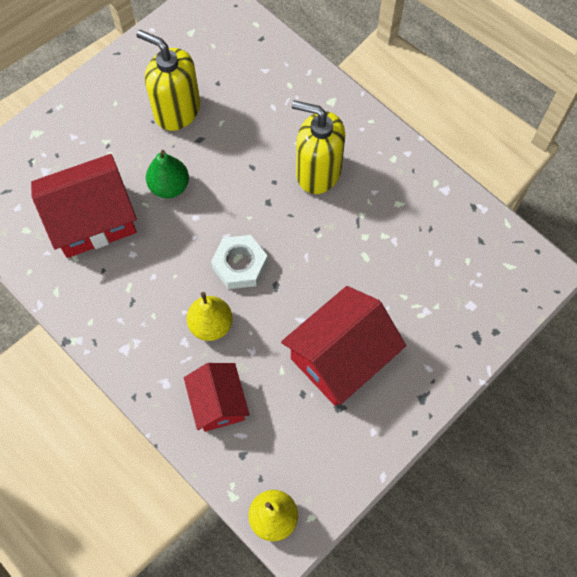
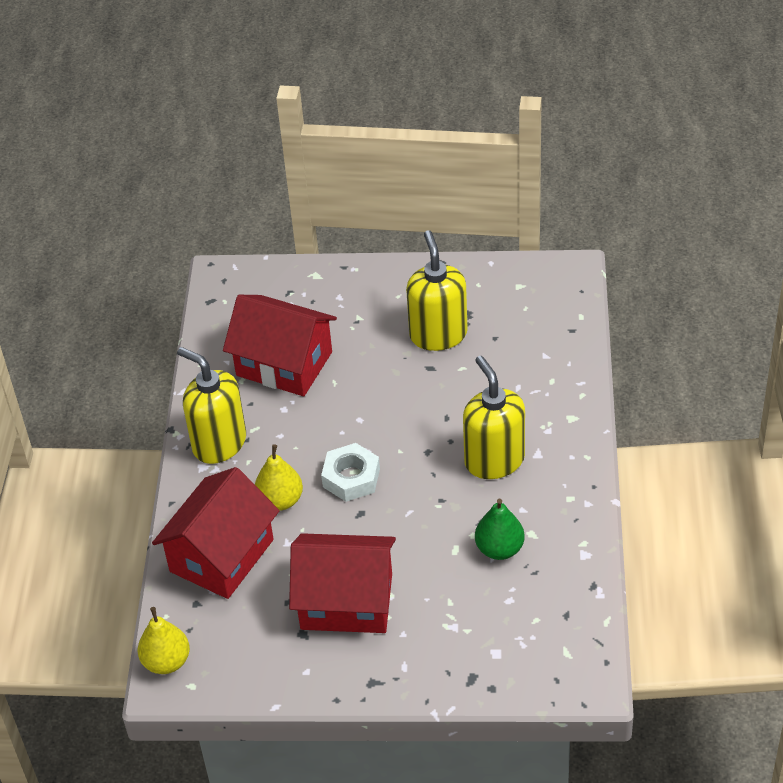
camera: 50 degrees right, 20 degrees down
(116, 320) = (219, 443): none -> yellow soap dispenser
(169, 186) = (366, 383): green pear -> green pear (499, 549)
(218, 403) = (221, 555): red house -> red house, size x1.62

